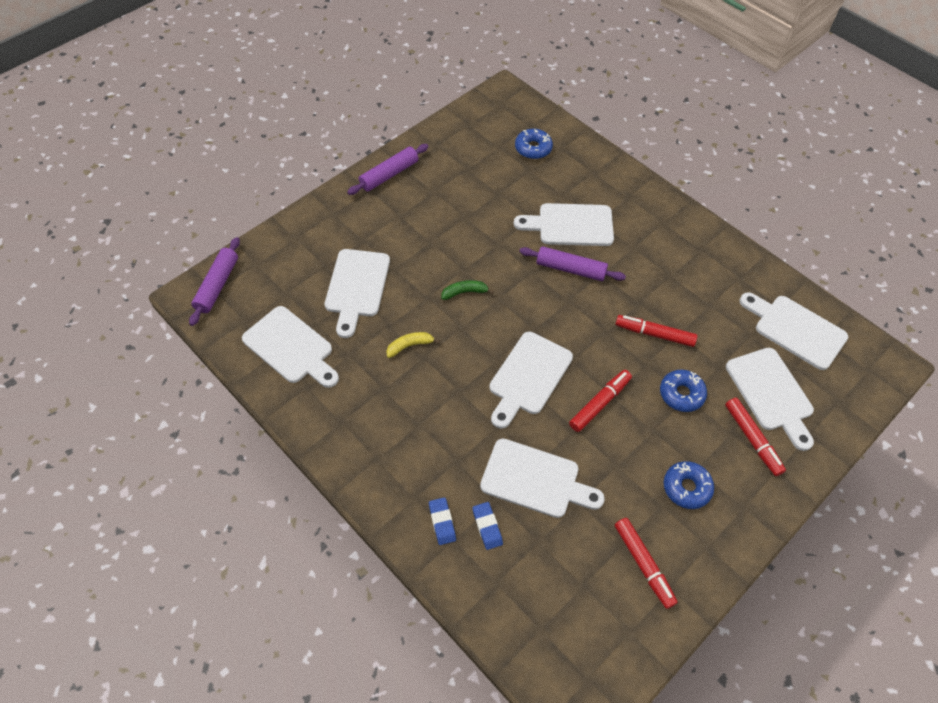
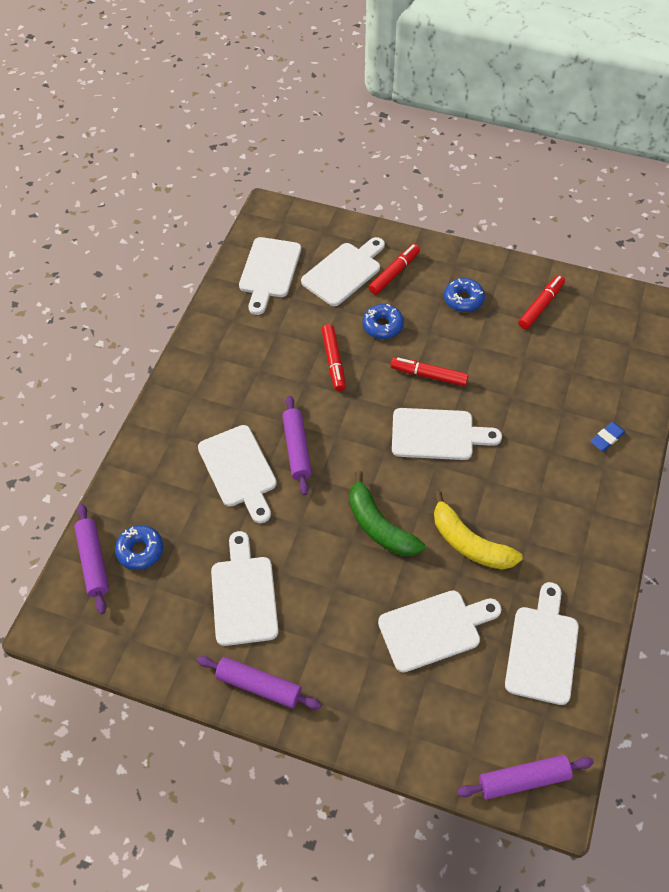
camera: 115 degrees left, 0 degrees up
(410, 346) = (469, 543): yellow banana -> yellow banana, size x1.87
(464, 292) = (379, 526): green banana -> green banana, size x1.87
(487, 526) = (587, 407): blue eraser -> none
(535, 480) = (527, 392): white cutting board -> white cutting board (244, 595)
(539, 123) = (93, 561): none -> purple rolling pin

